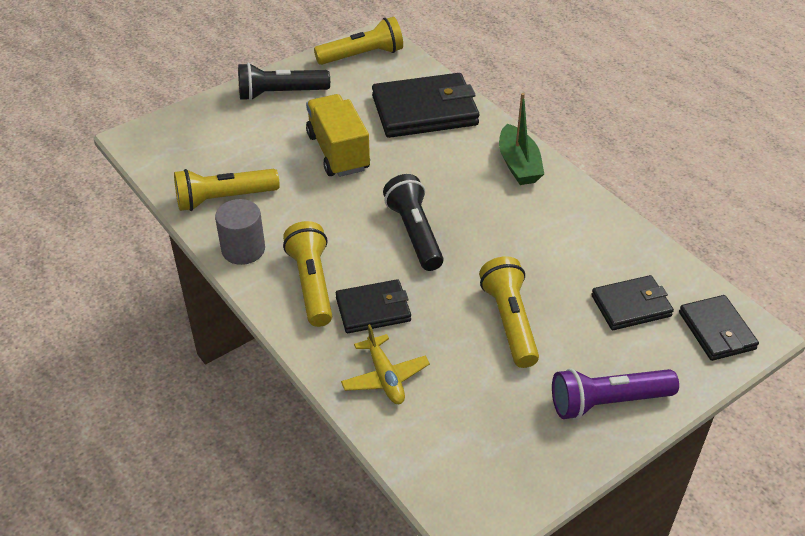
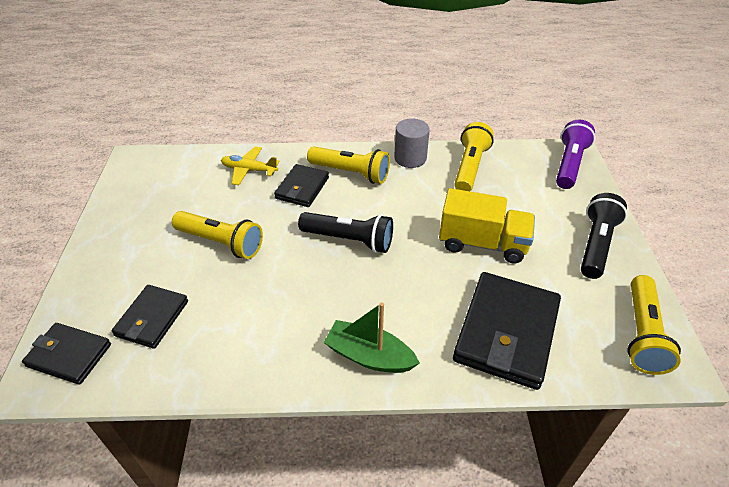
camera: 125 degrees right, 0 degrees up
(608, 402) = (113, 250): purple flashlight -> purple flashlight (569, 164)

